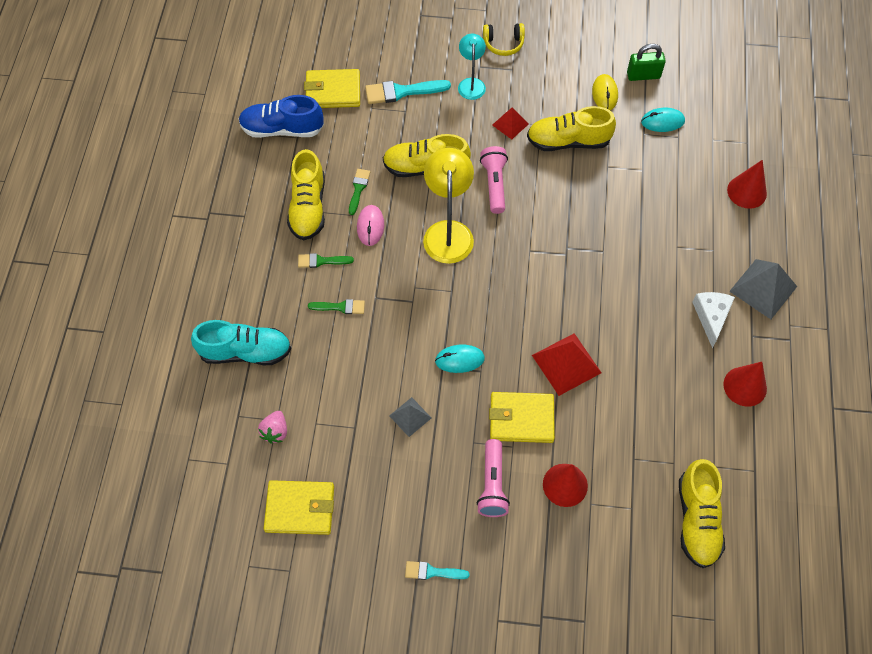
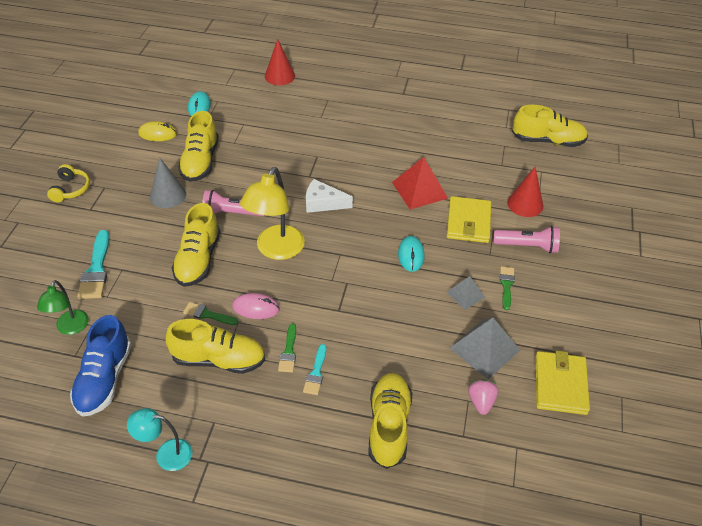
camera: 85 degrees left, 15 degrees down
(245, 352) = (388, 426): turquoise shoe -> yellow shoe
(275, 431) = (481, 402): pink strawberry -> pink strawberry turned 105 degrees counterclockwise
(333, 91) = (70, 328): yellow wallet -> green lamp
(340, 307) = (345, 339): green brush -> green brush (506, 285)
(432, 572) = (607, 292): turquoise brush -> turquoise brush (316, 373)
(448, 232) = (276, 250): yellow lamp -> yellow lamp turned 75 degrees counterclockwise
(471, 84) = (109, 217): turquoise lamp -> turquoise lamp (166, 454)
(510, 124) = (168, 195): red pyramid -> grey cone
(643, 75) = (147, 110): green padlock -> none
(711, 317) = (385, 109): white cheese -> white cheese (323, 203)
(745, 386) = (443, 103): red cone -> none
(763, 289) = (365, 82): grey pyramid -> grey pyramid (484, 349)

